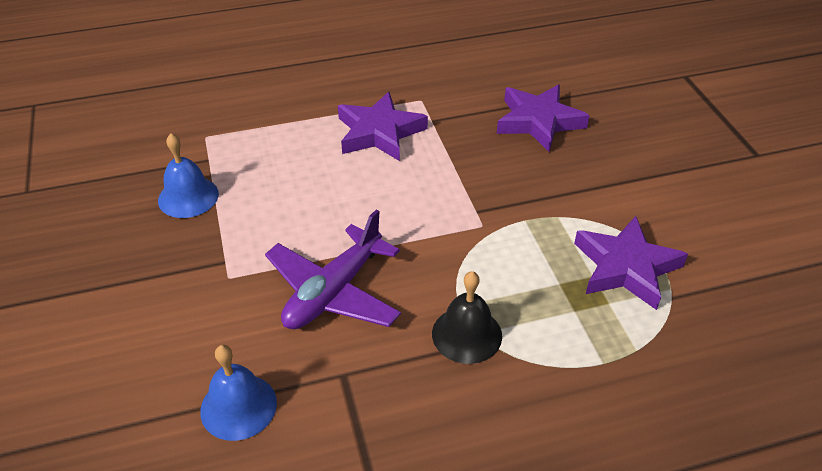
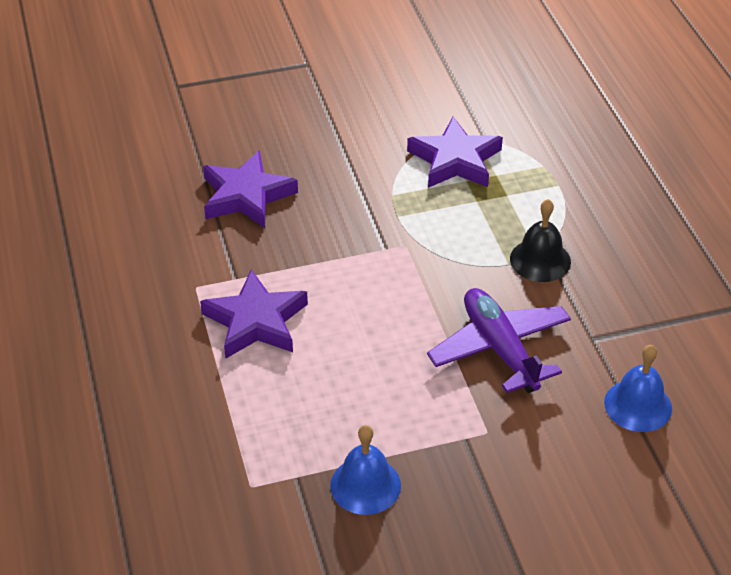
camera: 90 degrees left, 0 degrees up
(334, 292) = (500, 349): purple plane -> purple plane turned 150 degrees counterclockwise

